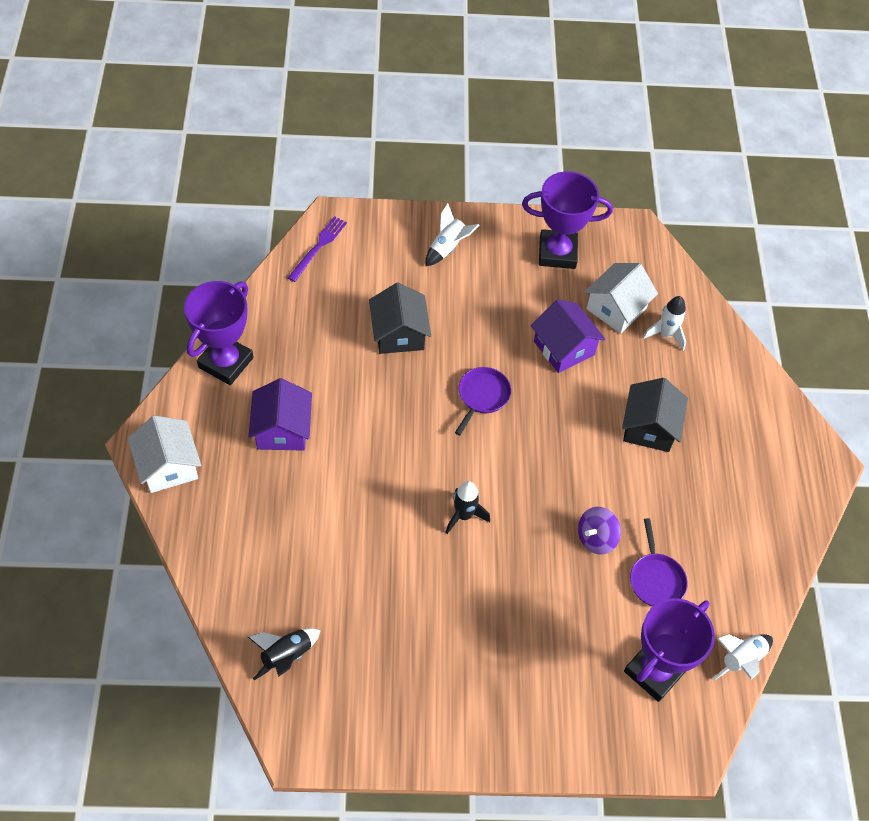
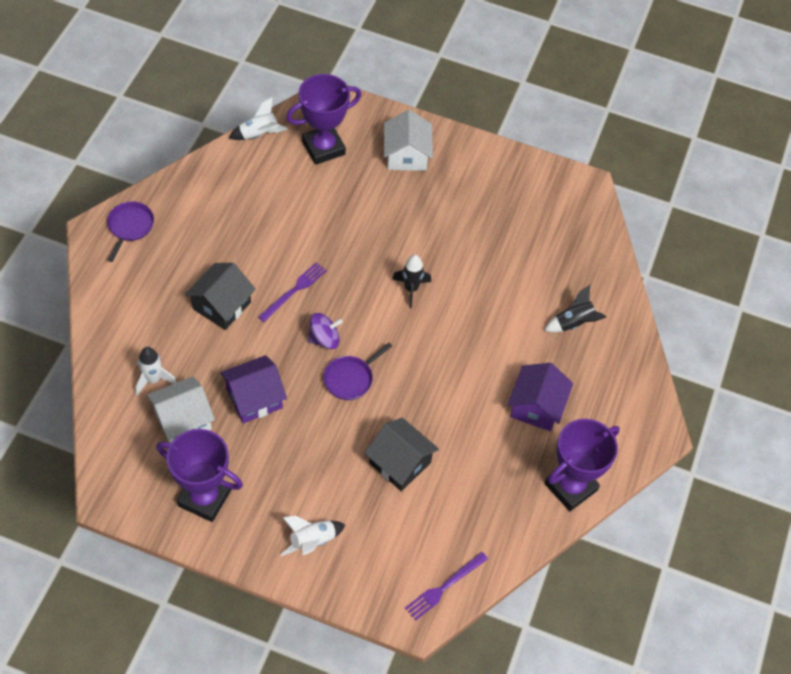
camera: 160 degrees left, 0 degrees up
(168, 466) = (641, 407): white house -> white house (406, 155)
(286, 656) = (580, 239): black rocket -> black rocket (574, 323)
(399, 333) = (400, 463): black house -> black house turned 60 degrees counterclockwise
(564, 348) = (254, 398): purple house -> purple house turned 75 degrees clockwise
(586, 469) = (294, 291): none -> purple fork
(596, 538) = (316, 240): purple spinning top -> purple spinning top (324, 339)
(656, 579) = (287, 199): purple pan -> purple pan (130, 227)

